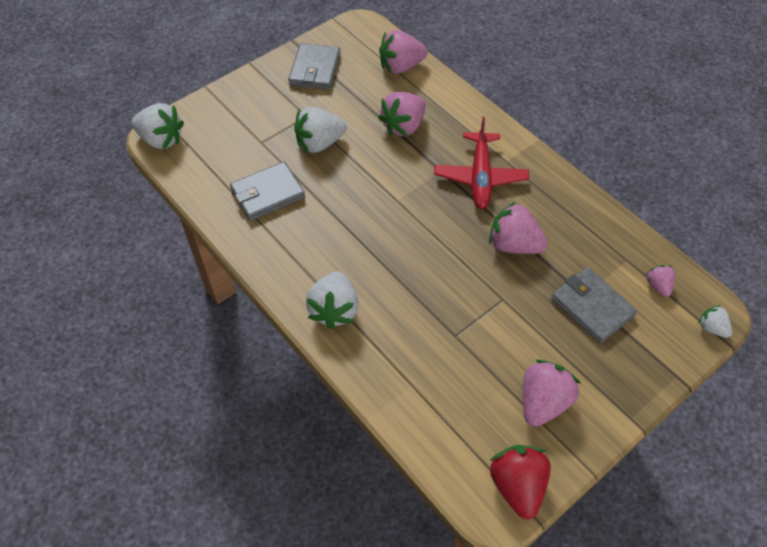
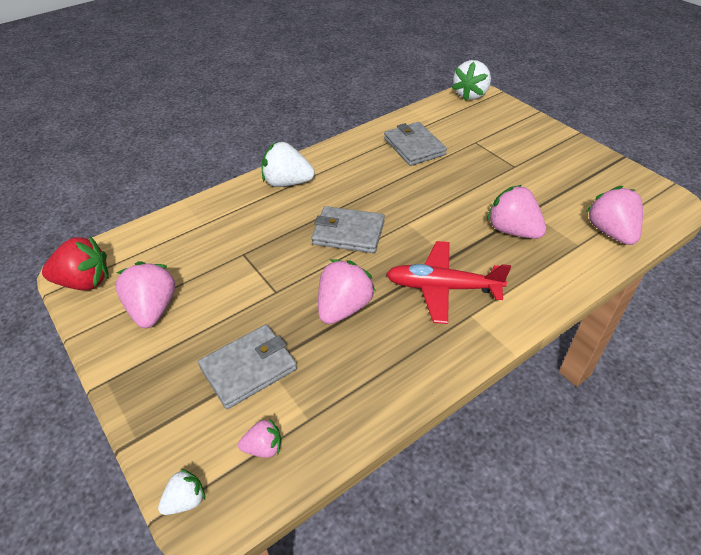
camera: 95 degrees right, 10 degrees down
(315, 69) = (583, 170): grey wallet -> grey wallet (348, 233)
(319, 143) = (478, 174): white strawberry -> none
(543, 402) = (153, 309): pink strawberry -> pink strawberry turned 135 degrees counterclockwise

